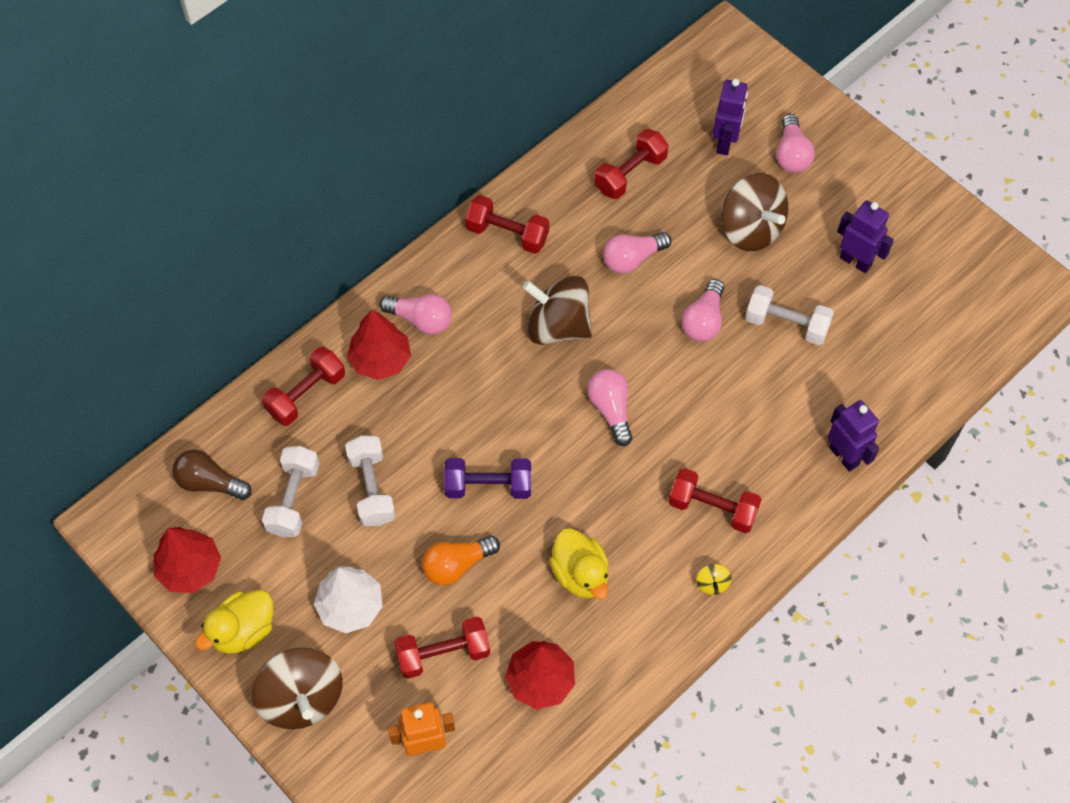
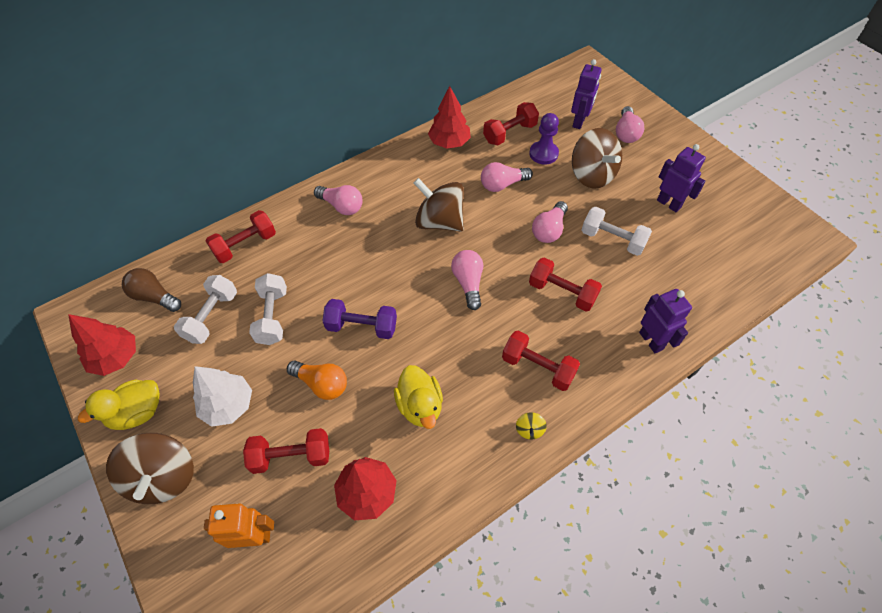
camera: 10 degrees right, 5 degrees down
(380, 360) = (305, 228): red tree -> red tree (449, 142)
(457, 565) = (322, 384): orange light bulb -> orange light bulb turned 135 degrees counterclockwise
(507, 234) = (416, 160): red dumbbell -> red dumbbell (562, 292)
(681, 202) = (543, 154): none -> purple pawn

